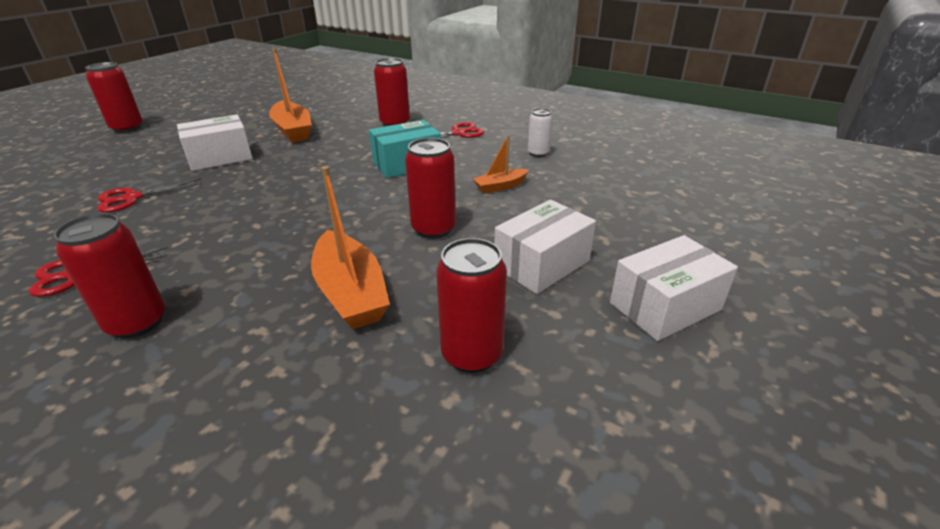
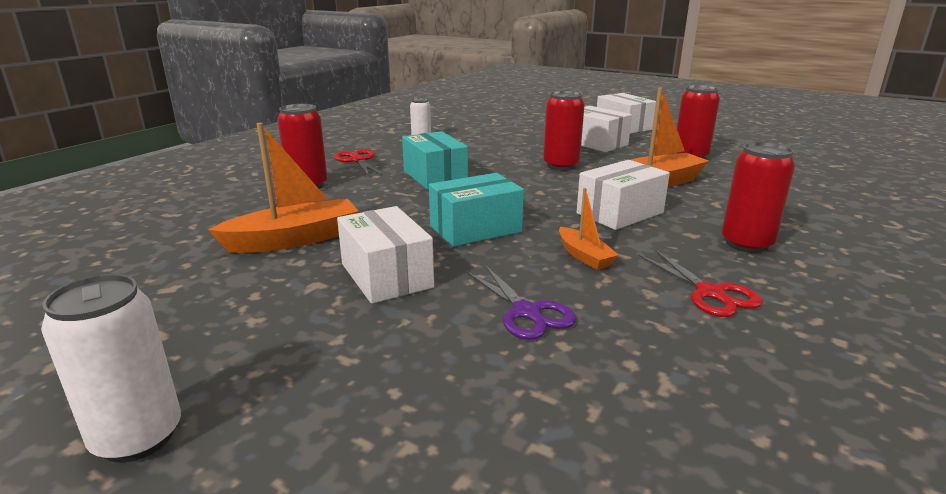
camera: 90 degrees left, 10 degrees down
(127, 128) = (138, 437): red can -> white can
(132, 198) = (527, 312): red scissors -> purple scissors
(268, 252) = (619, 213): none -> white box
(274, 182) = (475, 229): none -> turquoise box
(500, 186) = (486, 149): orange boat -> orange boat (584, 256)

